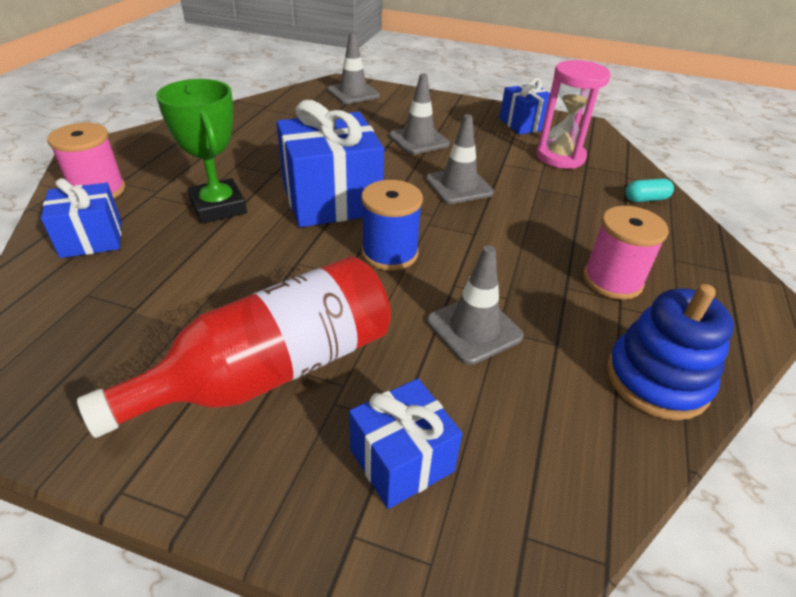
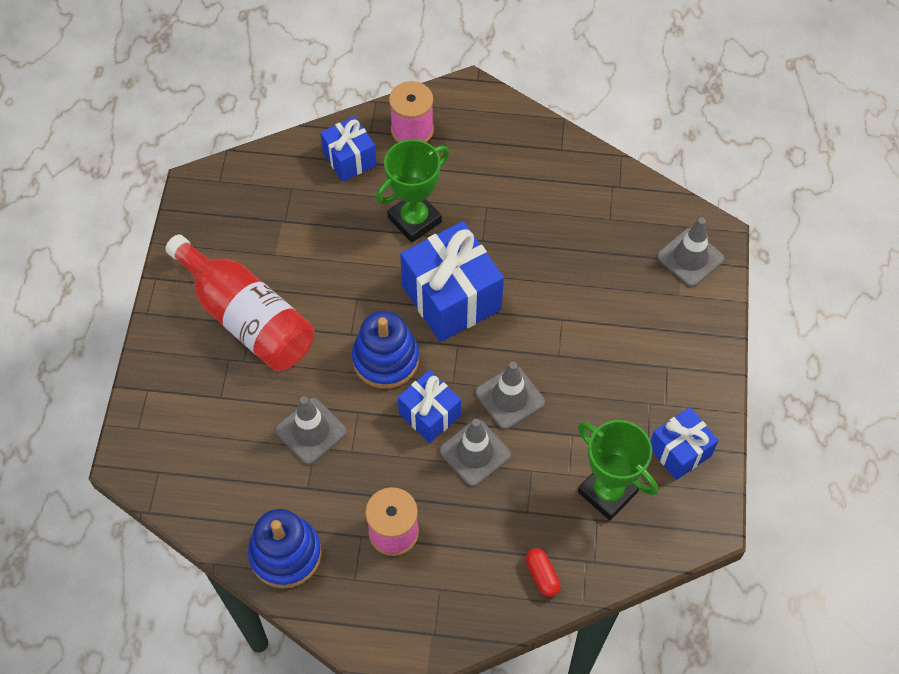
camera: 80 degrees right, 20 degrees up
(390, 253) = (386, 359): blue spool -> blue stacking toy
(401, 460) = (194, 404): blue gift -> blue gift (429, 414)
(419, 140) = (594, 347): grey traffic cone -> grey traffic cone (474, 452)
(560, 157) = (607, 492): pink hourglass -> green trophy
(646, 199) = (542, 575): turquoise capsule -> red capsule

